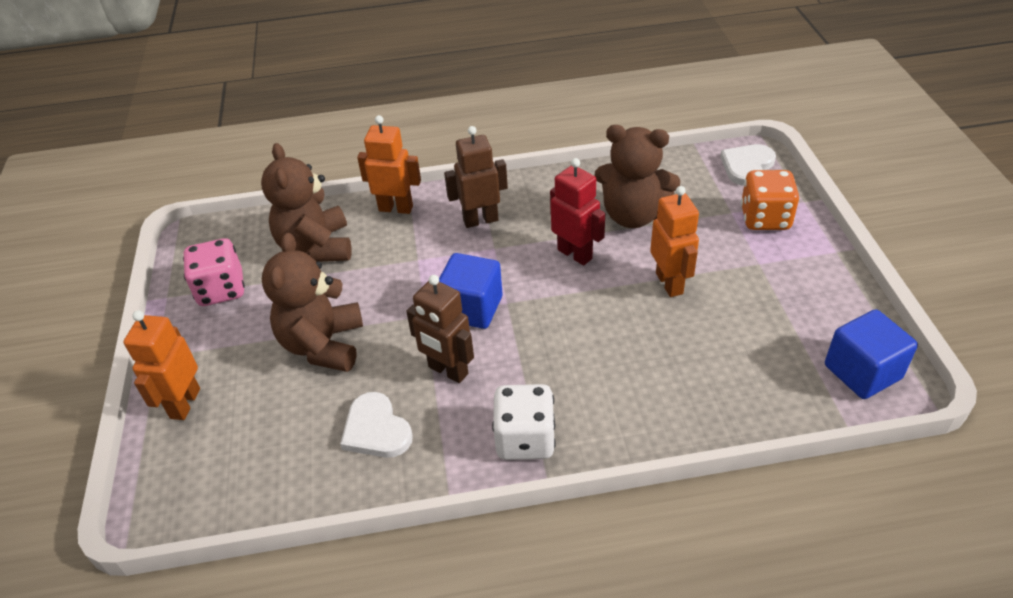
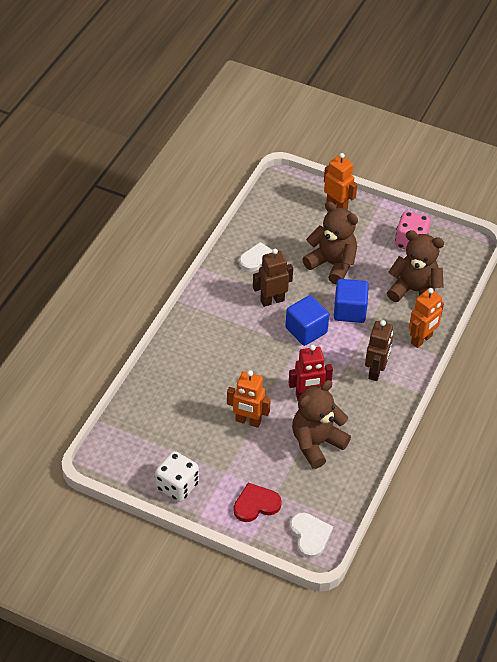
camera: 120 degrees right, 5 degrees up
(525, 439) = (207, 306): white dice -> white dice (177, 486)
(765, 218) = (256, 504): orange dice -> red heart
(862, 372) = (121, 453): blue cube -> blue cube (349, 311)

